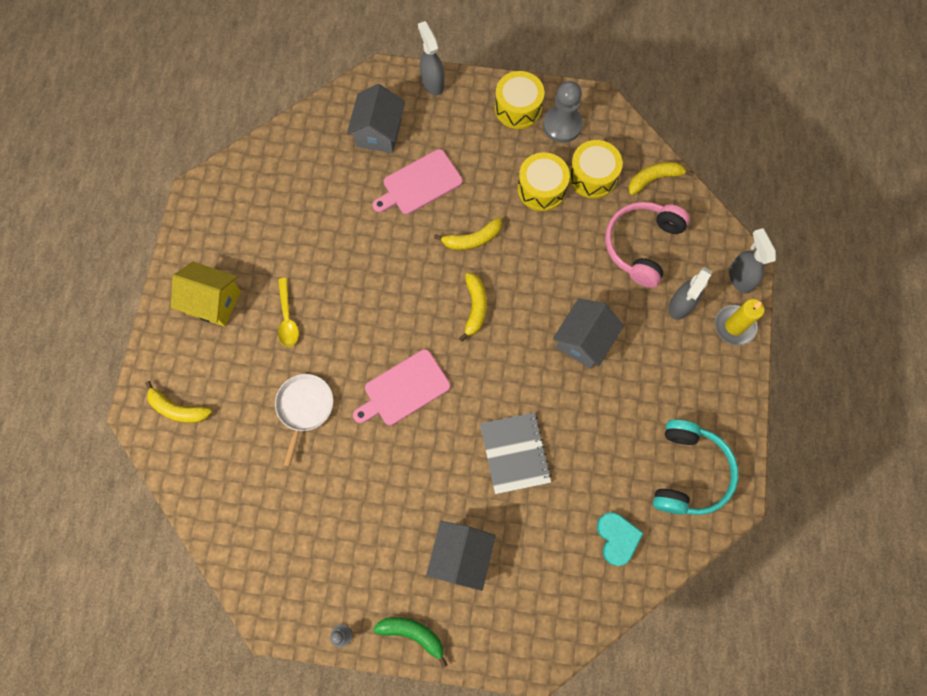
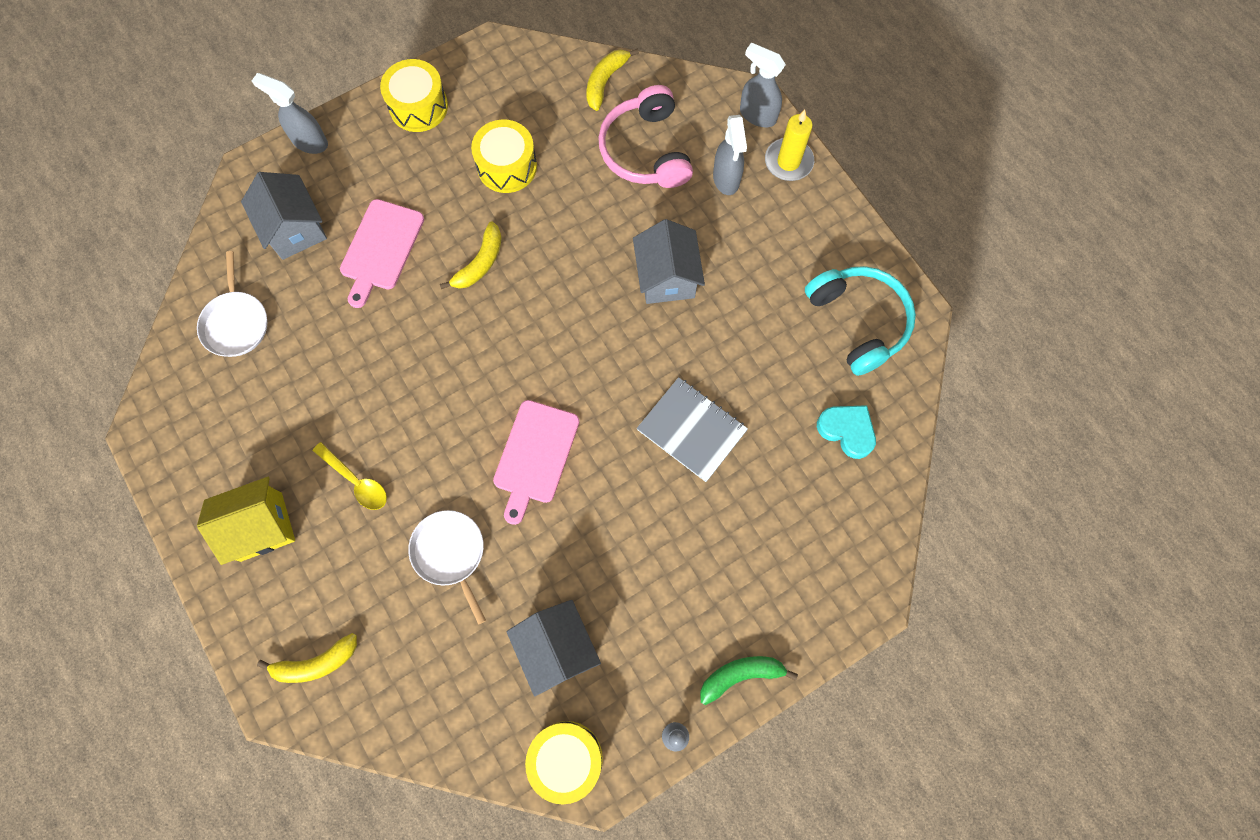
camera: 40 degrees left, 0 degrees up
(298, 166) = (236, 323): none -> white pan
(461, 556) = (723, 565): grey house -> grey house (556, 648)
(475, 307) = (538, 325): yellow banana -> none
(562, 125) = (476, 92): grey pawn -> none
(592, 176) = (546, 120): yellow drum -> yellow drum (566, 759)

